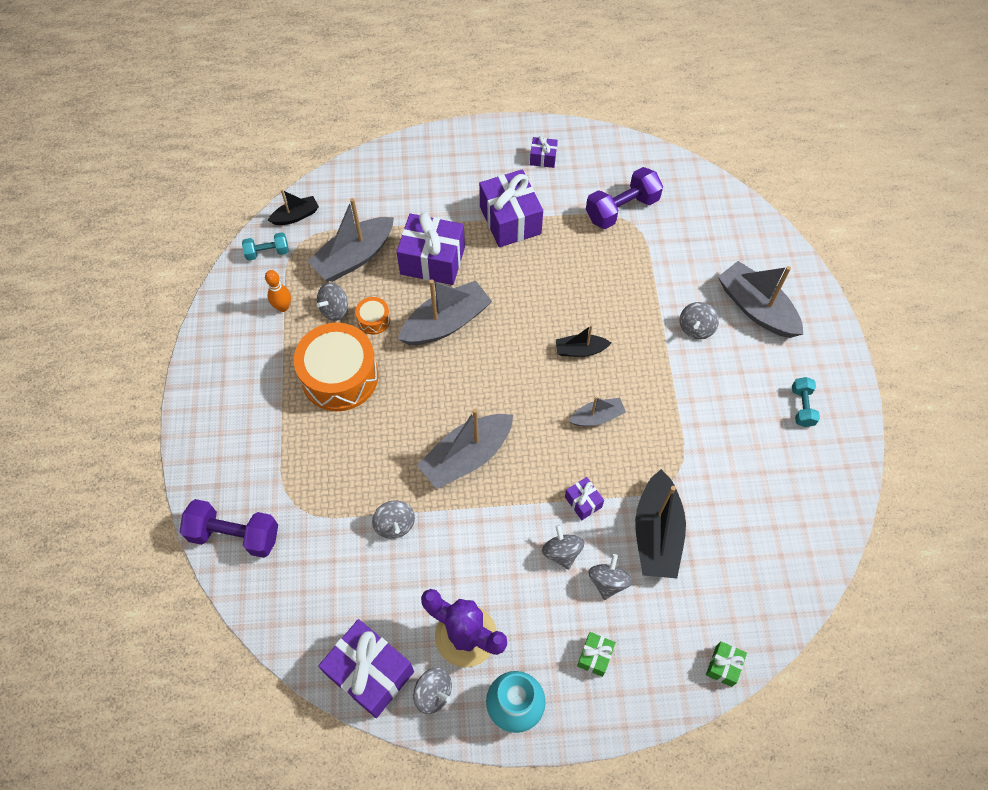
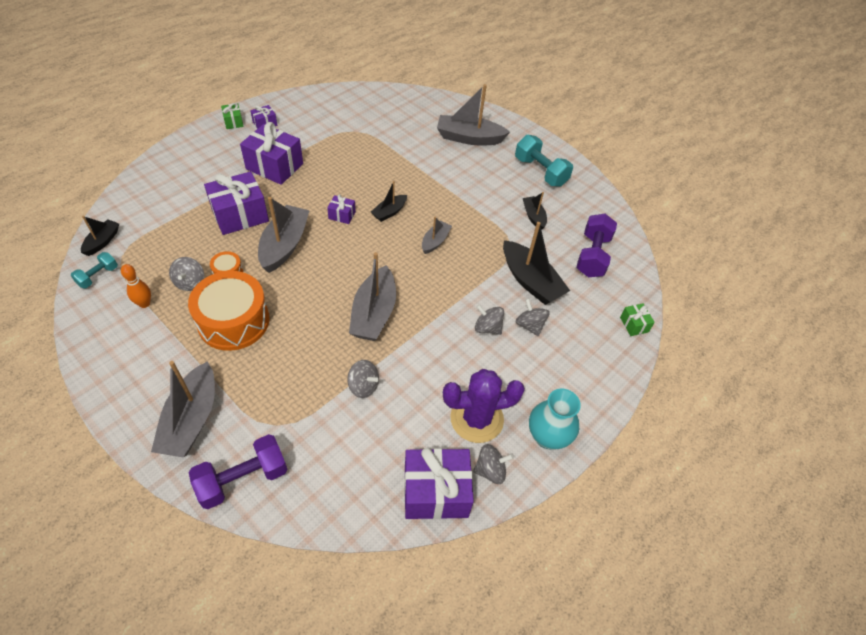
camera: 45 degrees left, 10 degrees down
(354, 257) = (176, 243): grey boat -> grey boat (191, 419)
(583, 502) = (472, 292): purple gift -> purple gift (342, 215)
(595, 656) = (564, 371): green gift -> green gift (233, 122)
(622, 209) = (342, 127): purple dumbbell -> purple dumbbell (592, 256)
(696, 328) = (446, 164): grey spinning top -> none
(736, 459) = (533, 216): none -> black boat
(802, 407) = (540, 172): turquoise dumbbell -> turquoise dumbbell, size x1.76

